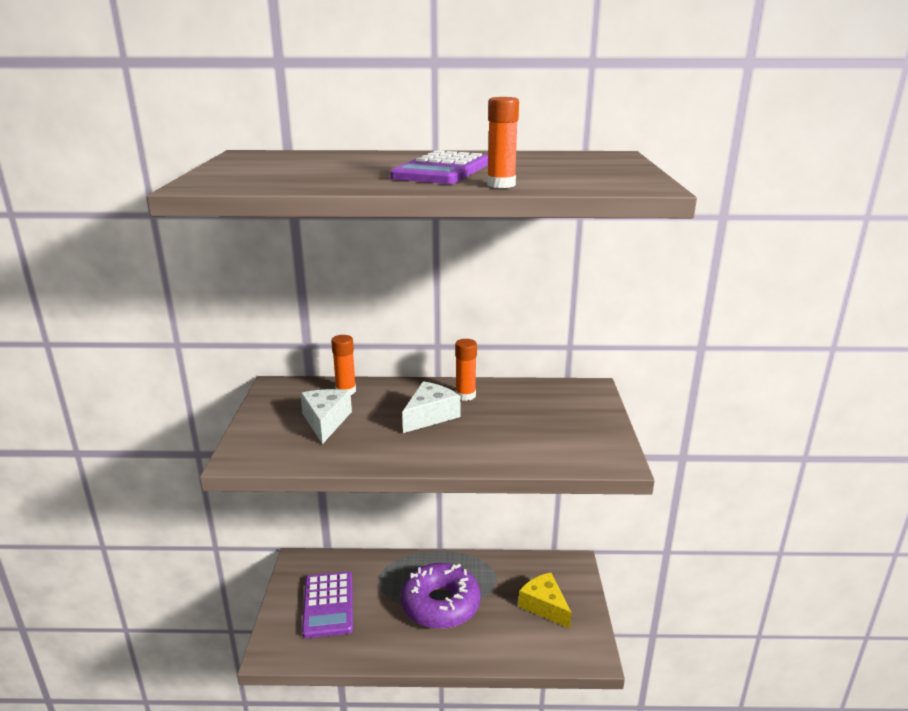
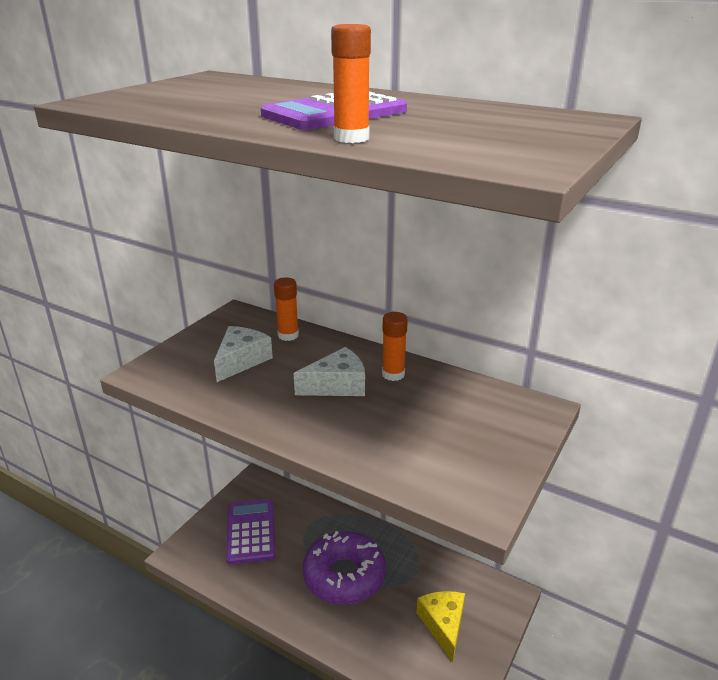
camera: 30 degrees right, 5 degrees up
(328, 605) = (251, 531): purple calculator -> purple calculator turned 150 degrees clockwise

